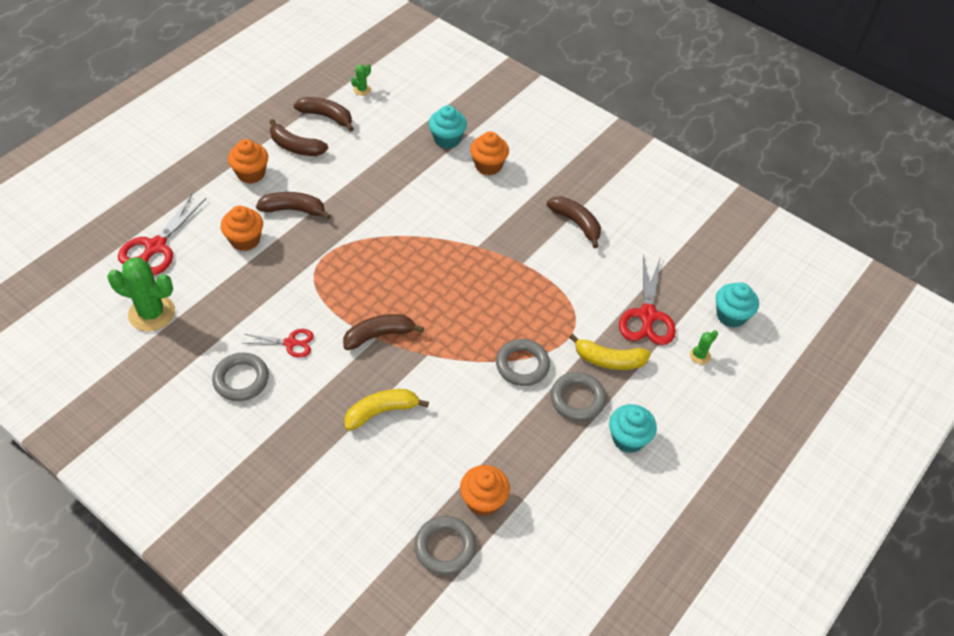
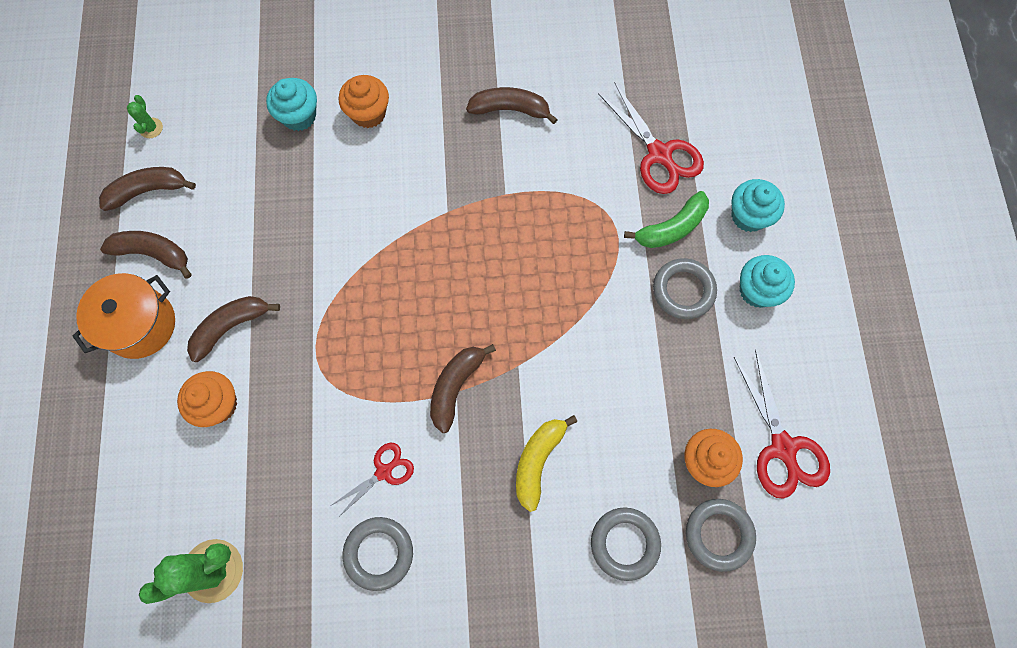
camera: 40 degrees left, 20 degrees up
(156, 247) = (133, 496): red scissors -> red scissors (782, 447)
(251, 173) = (140, 325): orange cupcake -> orange pot
(295, 147) = (153, 253): brown banana -> brown banana turned 150 degrees counterclockwise
(522, 365) = (607, 299): grey ring -> grey ring (624, 543)
(609, 360) = (671, 228): yellow banana -> green banana
(700, 356) = (736, 157): green cactus -> none
(731, 315) = (723, 94): turquoise cupcake -> turquoise cupcake (748, 216)

